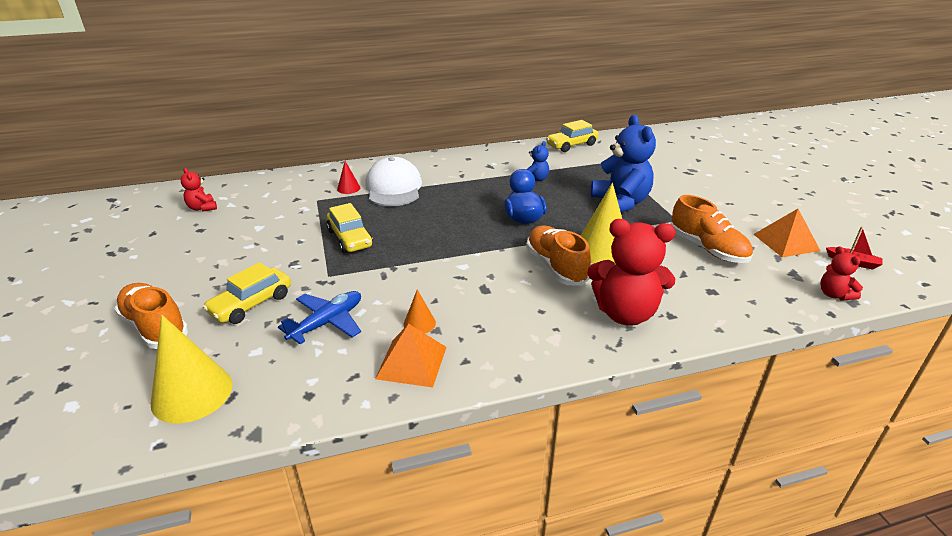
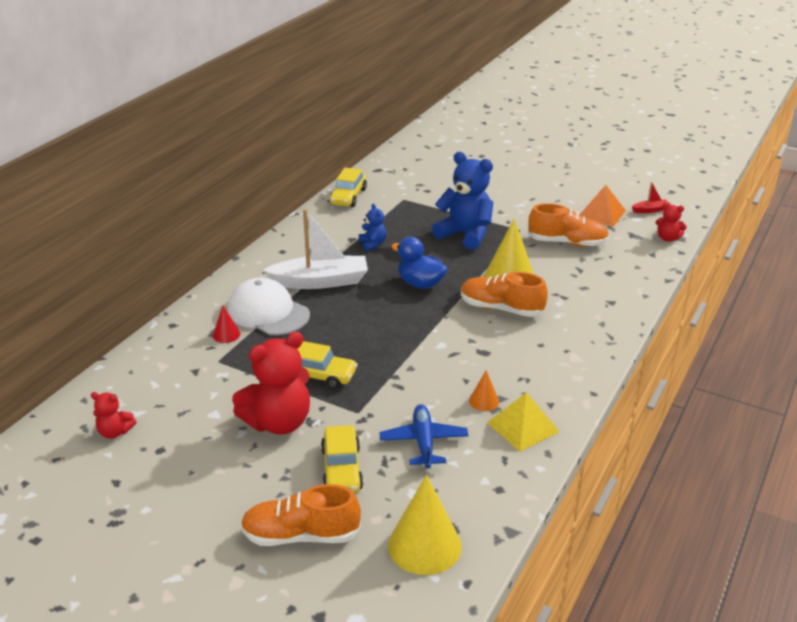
camera: 45 degrees left, 0 degrees up
(412, 362) = (523, 427): orange pyramid -> yellow pyramid
(458, 185) = (320, 281): none -> white boat
(625, 313) = (587, 316): red teddy bear -> red teddy bear (278, 422)

